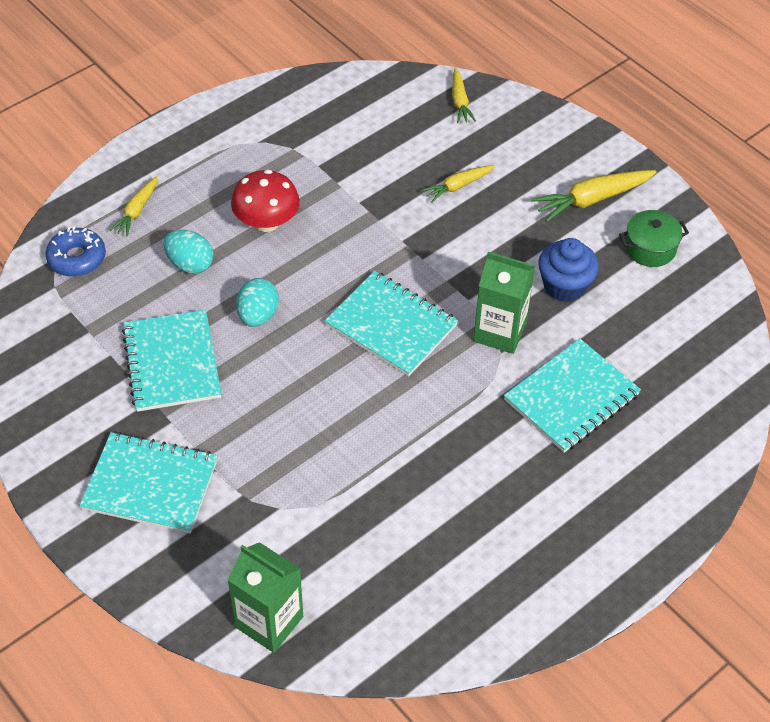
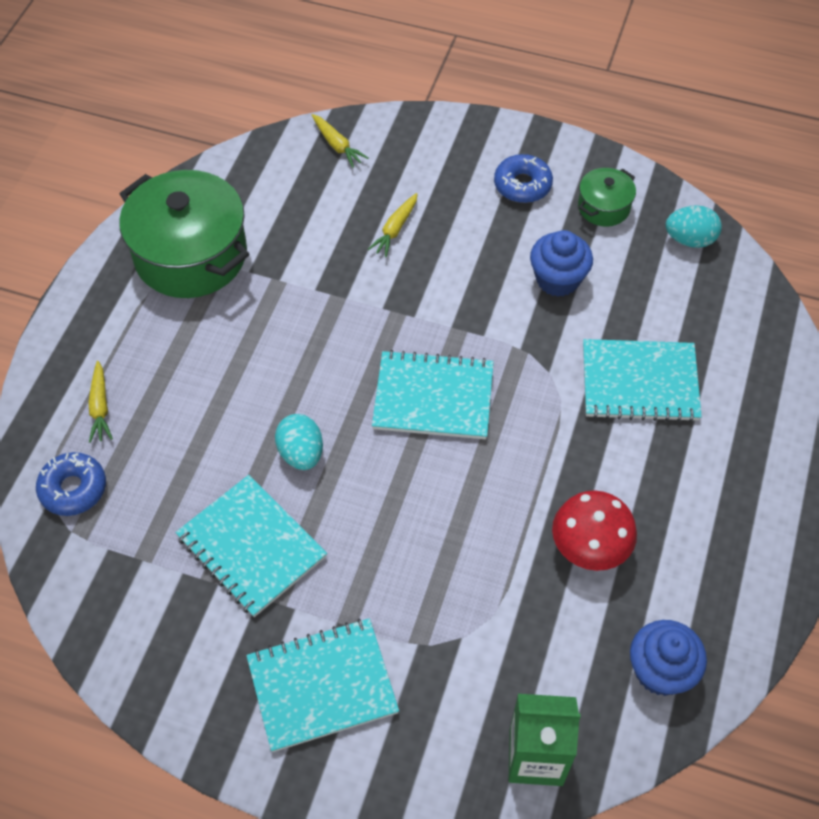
camera: 30 degrees left, 5 degrees up
(190, 264) = (195, 435): turquoise egg -> turquoise egg (689, 239)
(266, 222) = (240, 354): red mushroom -> red mushroom (589, 547)
(283, 133) = (191, 255): none -> green pot
(416, 617) = (660, 670): none -> blue cupcake
(499, 332) = (534, 352): green carton -> none
(571, 397) = (639, 382): turquoise notebook -> turquoise notebook turned 75 degrees clockwise
(592, 199) = (522, 185): yellow carrot -> blue donut

